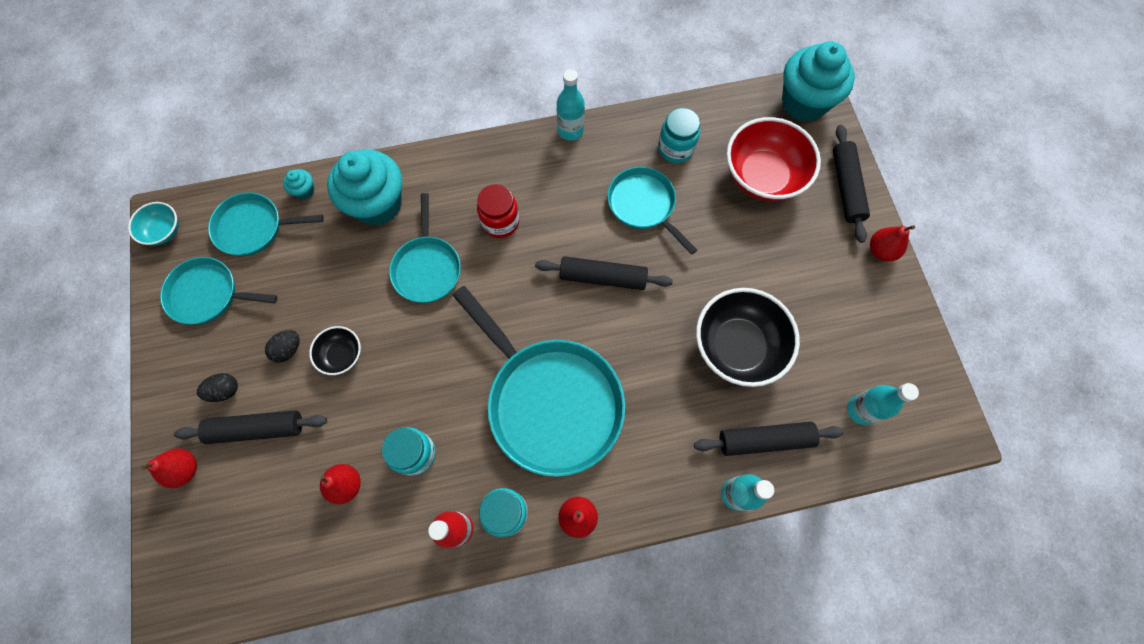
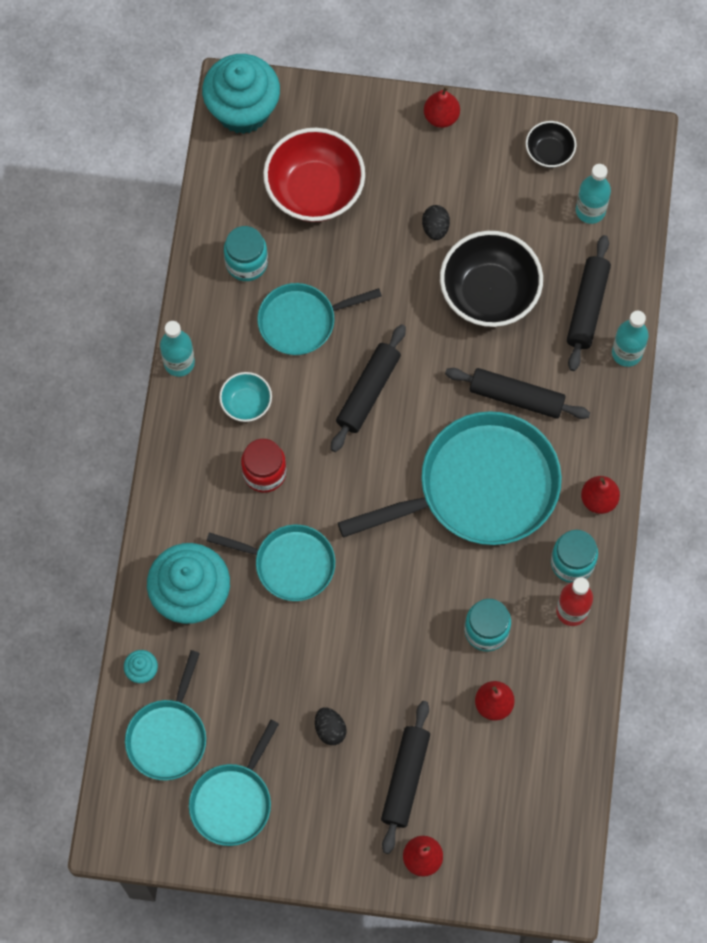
camera: 70 degrees left, 0 degrees up
(164, 231) = (133, 837): turquoise bowl -> turquoise bowl (246, 403)
(225, 390) = (352, 803): black egg -> black egg (435, 228)
(342, 355) = (356, 676): black bowl -> black bowl (549, 152)
(846, 187) = (359, 116): black rolling pin -> black rolling pin (516, 397)

